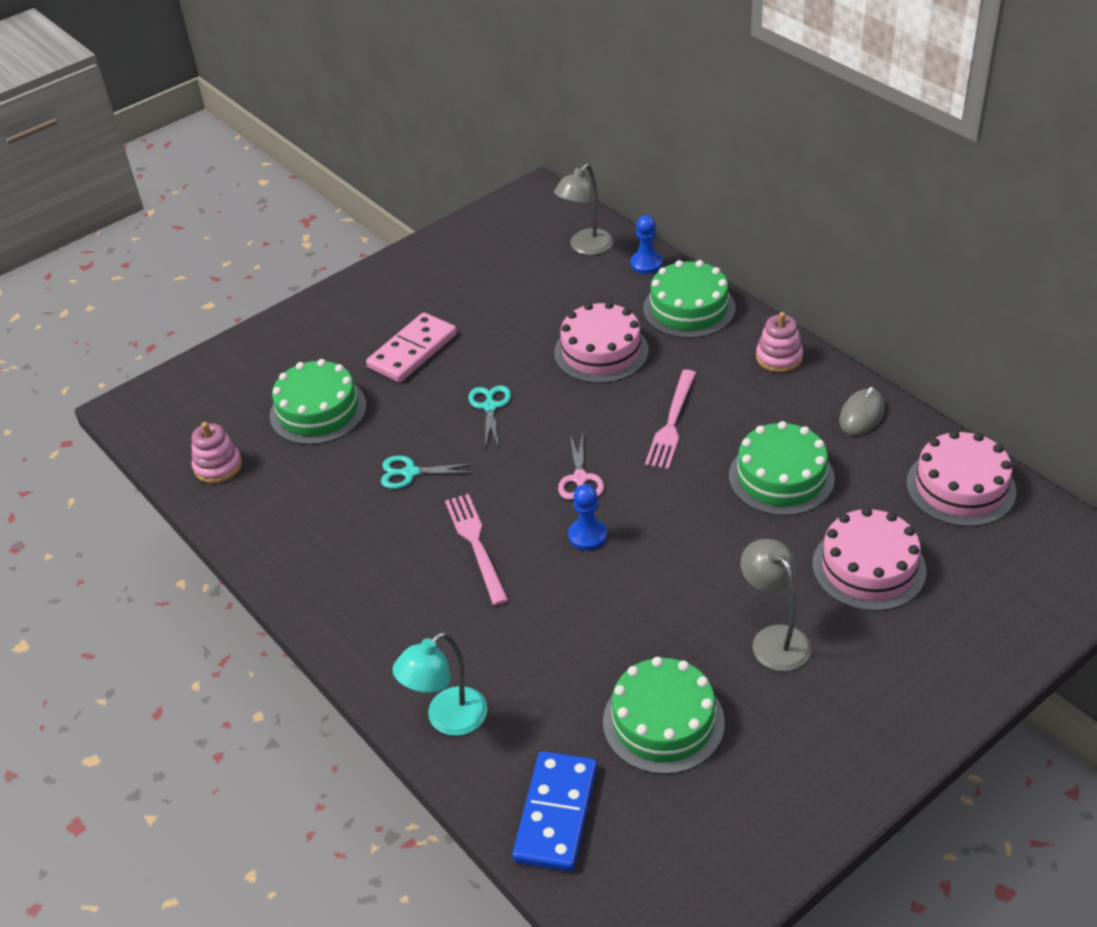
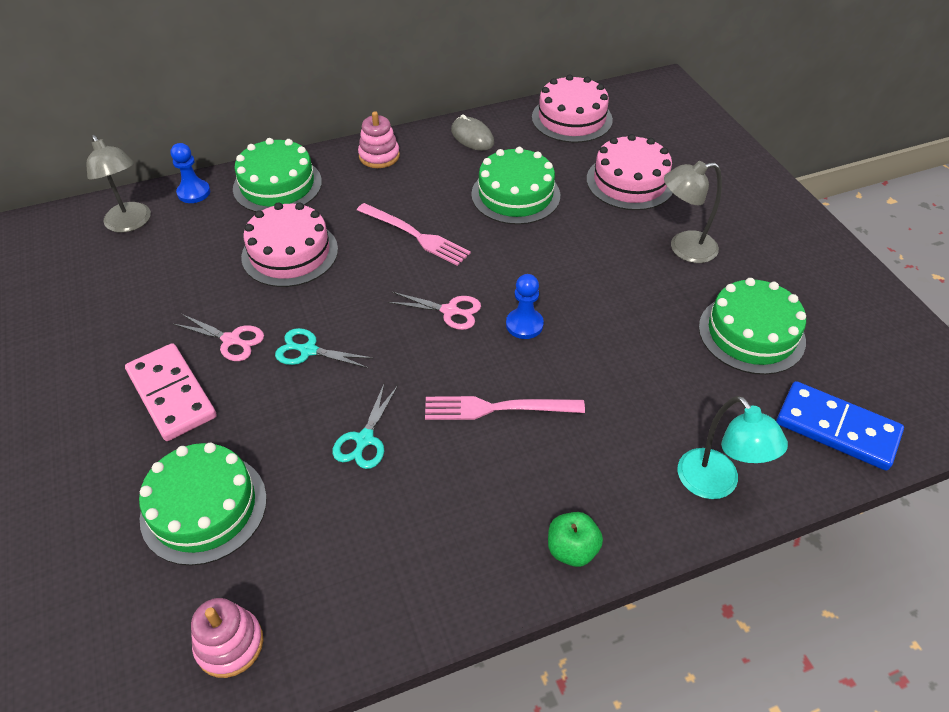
camera: 75 degrees left, 5 degrees up
(346, 631) = (572, 549): none -> green apple
(481, 359) = (231, 340): none -> pink scissors

